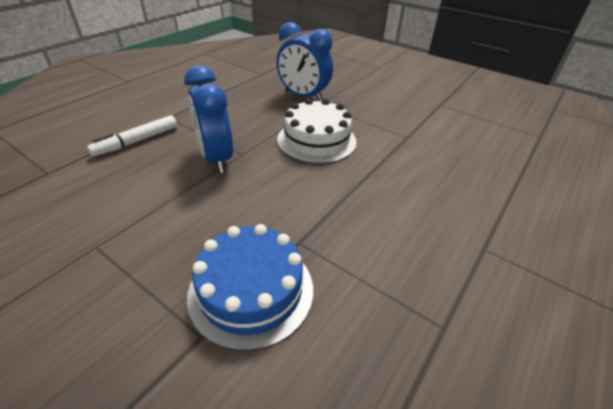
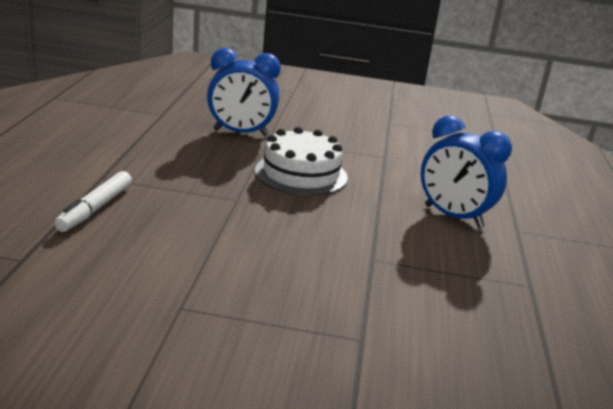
camera: 30 degrees left, 15 degrees down
(216, 159) = (213, 209): blue clock -> blue clock (453, 217)
(251, 290) = (369, 301): blue cake -> none

